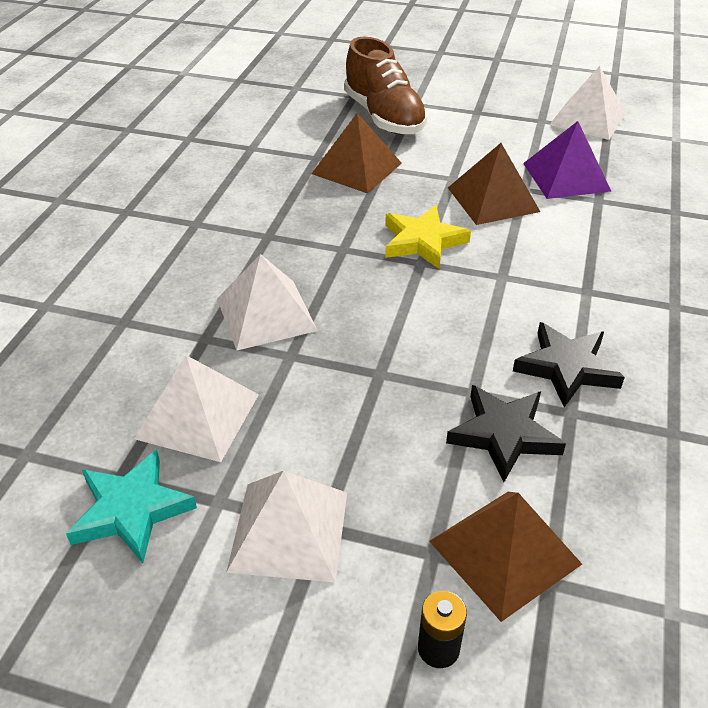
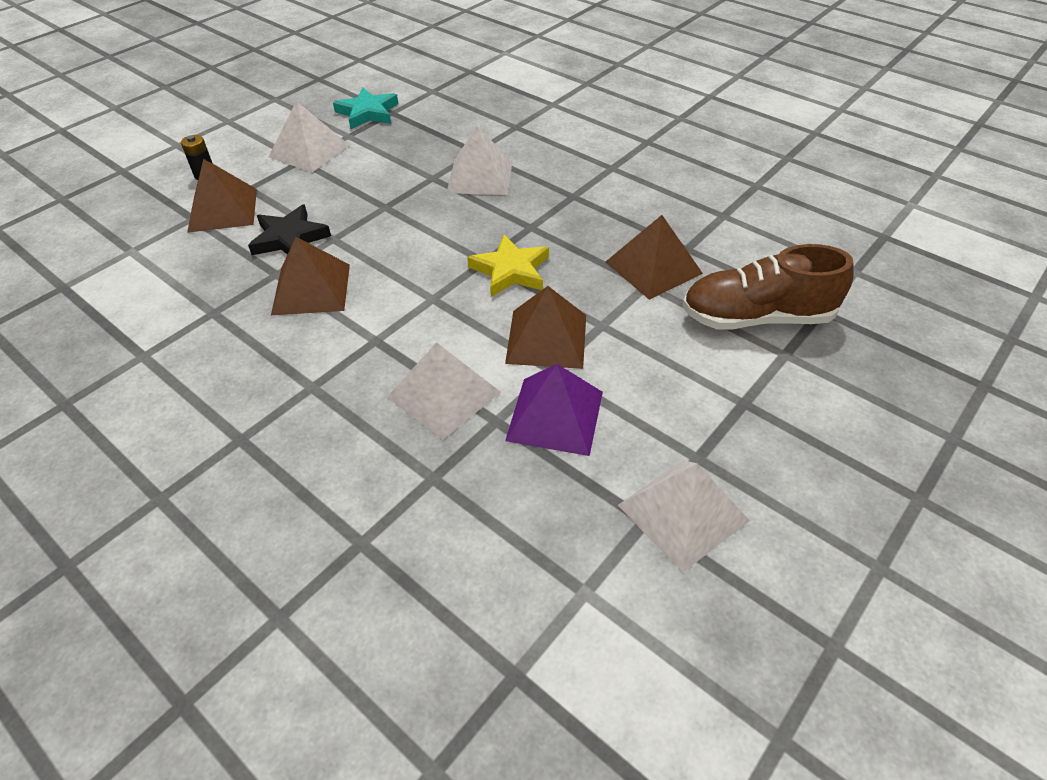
camera: 115 degrees right, 5 degrees up
(198, 416) = (412, 138): white pyramid -> white pyramid (444, 394)
(567, 368) = (311, 289): black star -> brown pyramid

